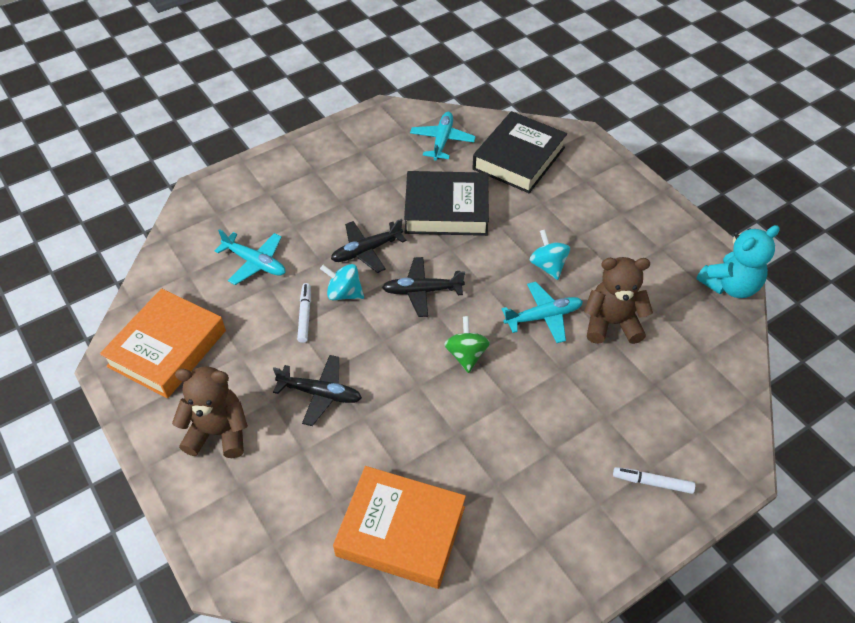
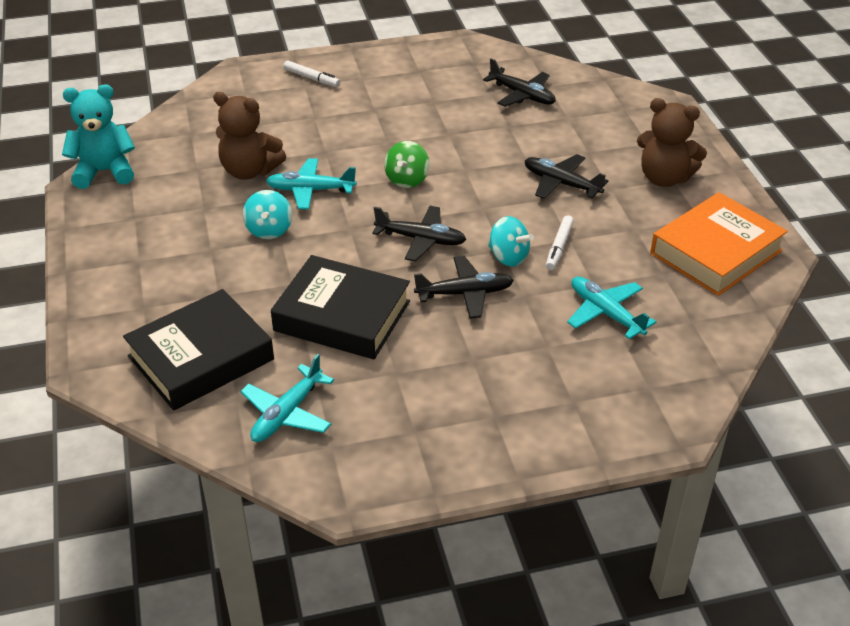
camera: 160 degrees left, 10 degrees down
(401, 531) = (522, 95): orange book -> black plane

